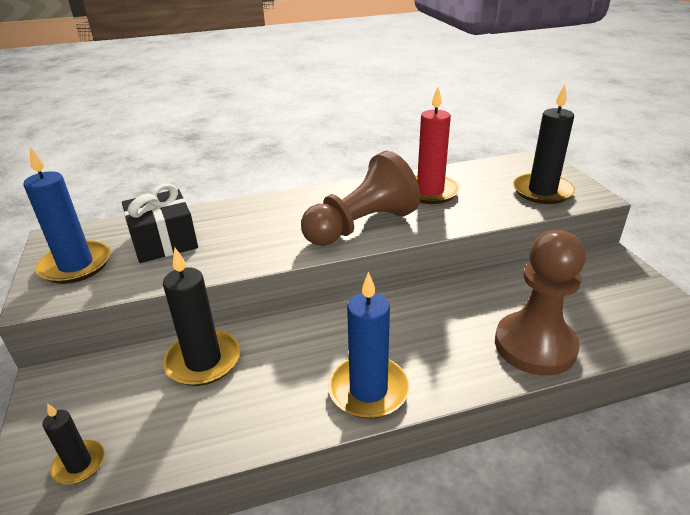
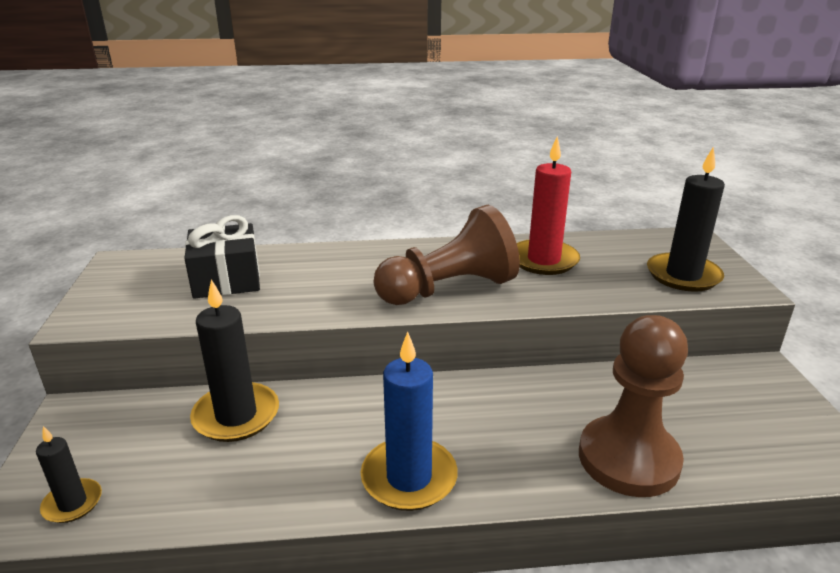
camera: 10 degrees right, 5 degrees down
(76, 265) = (128, 292): blue candle -> none

